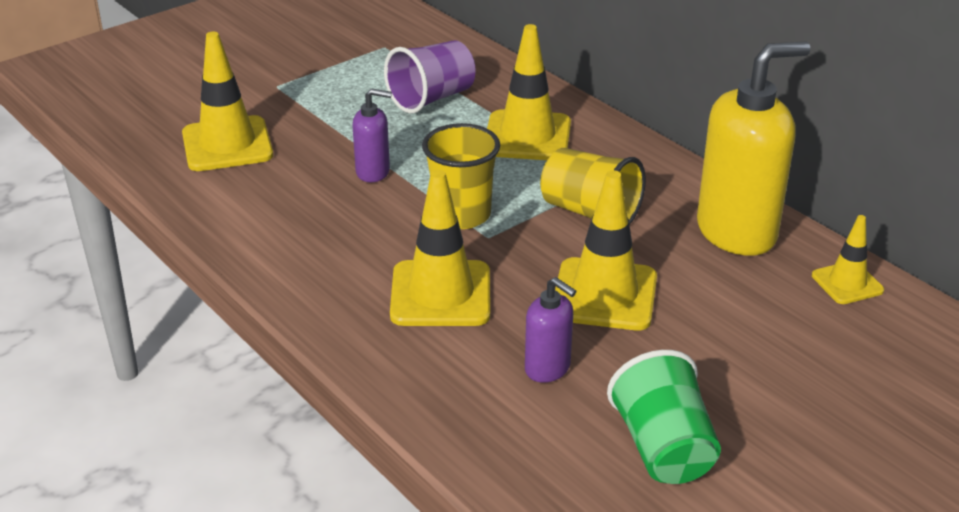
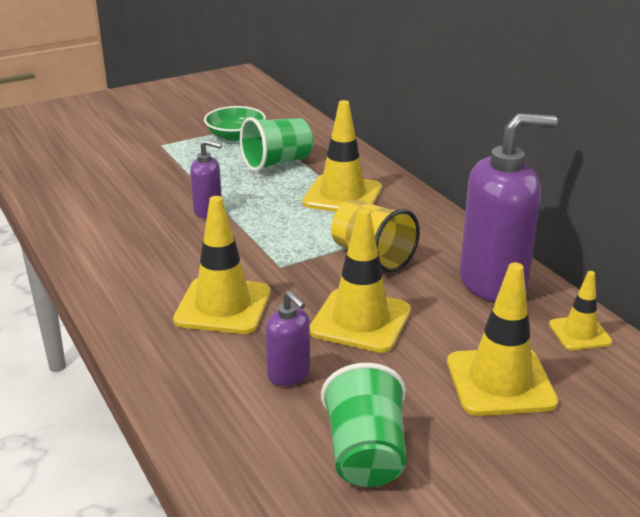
camera: 10 degrees right, 5 degrees down
(227, 144) = (105, 182): yellow traffic cone -> yellow traffic cone (500, 382)
(365, 65) = (235, 136): none -> green bowl
(431, 98) = (277, 162): purple cup -> green cup
(461, 215) = (265, 248): yellow cup -> none
(737, 232) = (493, 283): yellow soap dispenser -> purple soap dispenser

